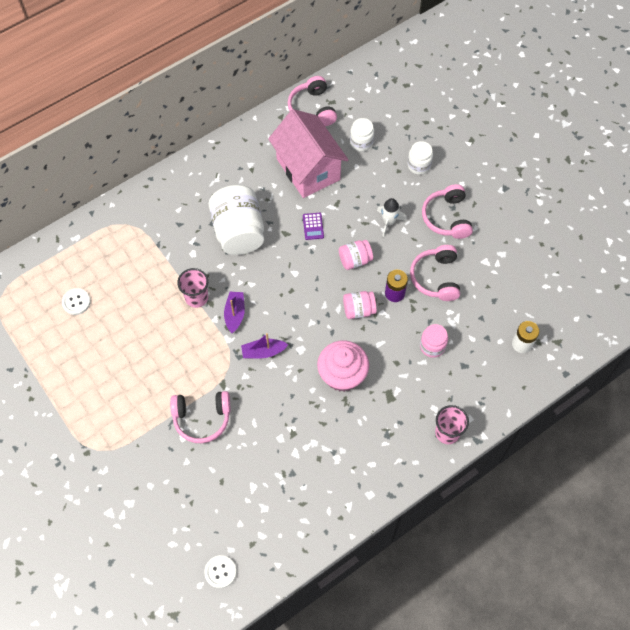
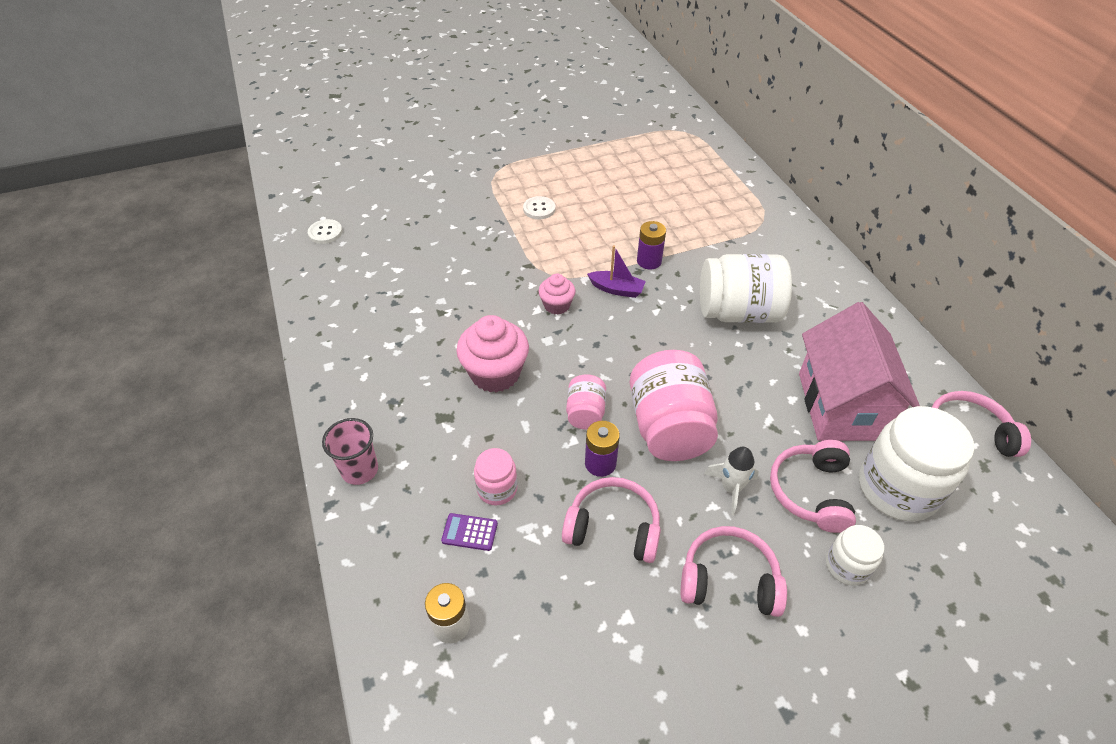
camera: 105 degrees right, 15 degrees down
(76, 302) = (667, 175): white button -> white button (539, 209)
(196, 297) = (649, 261): pink cup -> purple battery
(202, 418) = (495, 244): pink headphones -> pink headphones (811, 492)
(263, 352) = (557, 305): purple boat -> pink cupcake
(308, 169) = (841, 406): pink house -> pink house turned 75 degrees counterclockwise
(313, 226) = (736, 390): purple calculator -> purple calculator (469, 532)
(355, 260) = (669, 427): pink jar -> pink jar, size x1.95
(361, 142) = (897, 488): white jar -> white jar, size x1.95

